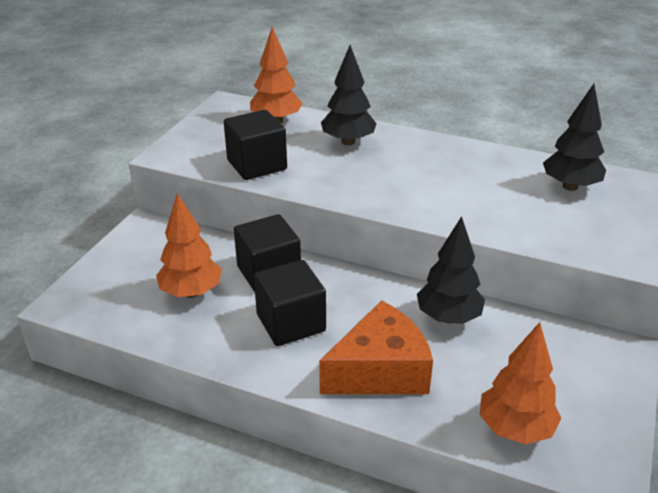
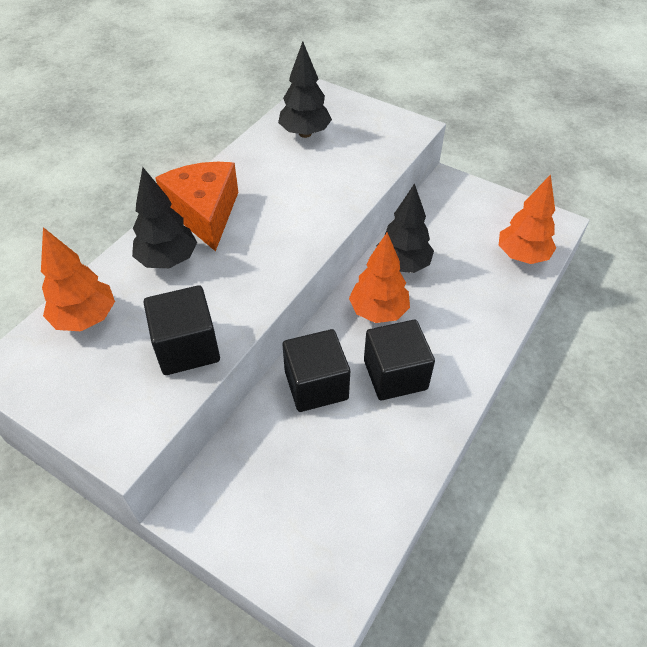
camera: 80 degrees left, 15 degrees up
(191, 292) = (335, 459): orange tree -> orange tree (378, 312)
(380, 371) = (461, 320): orange cheese -> orange cheese (204, 213)

